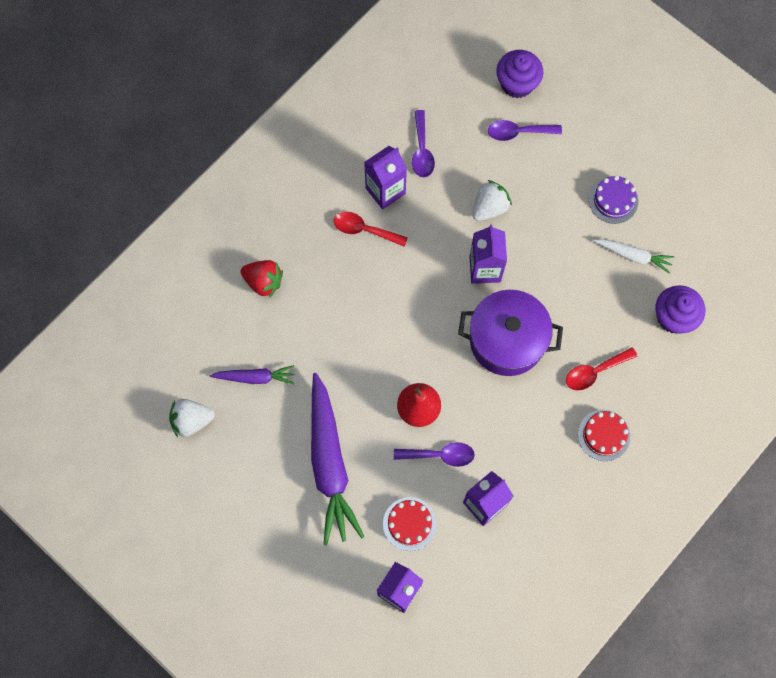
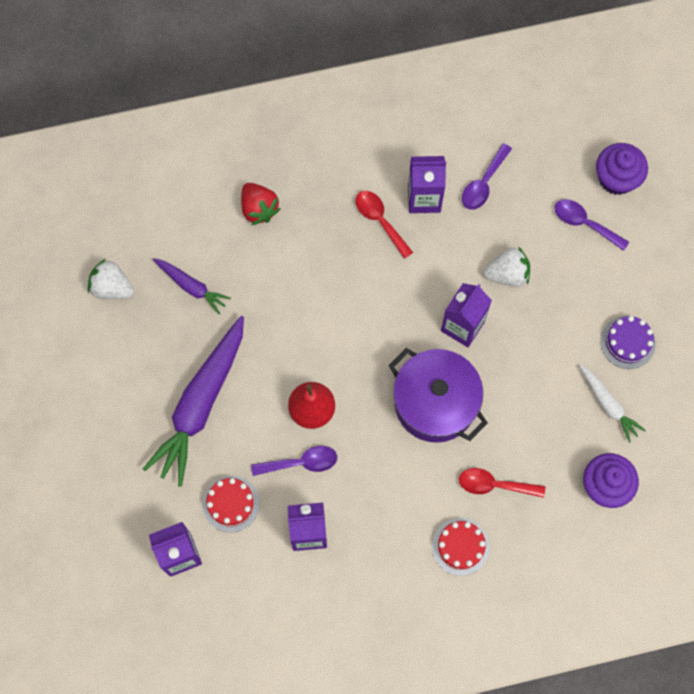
camera: 35 degrees right, 0 degrees up
(439, 455) = (301, 463): purple spoon -> purple spoon turned 45 degrees counterclockwise

